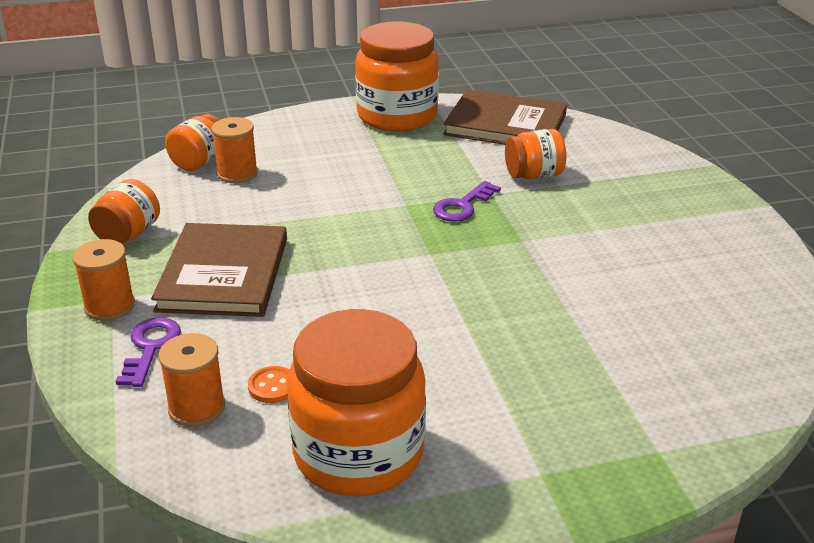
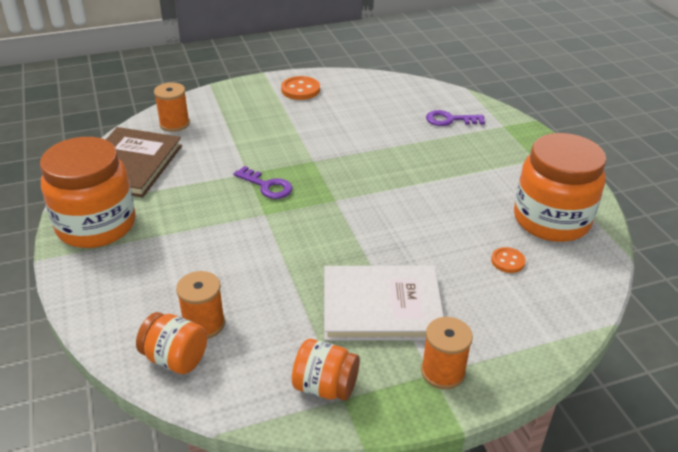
camera: 95 degrees left, 5 degrees up
(150, 347) = (488, 332): purple key -> purple key (449, 120)
(197, 407) = (543, 294): orange spool -> orange spool (174, 124)
(224, 274) = (381, 306): brown book -> white book
(533, 175) = (220, 153): orange jar -> none
(722, 235) = (300, 90): none -> orange button

